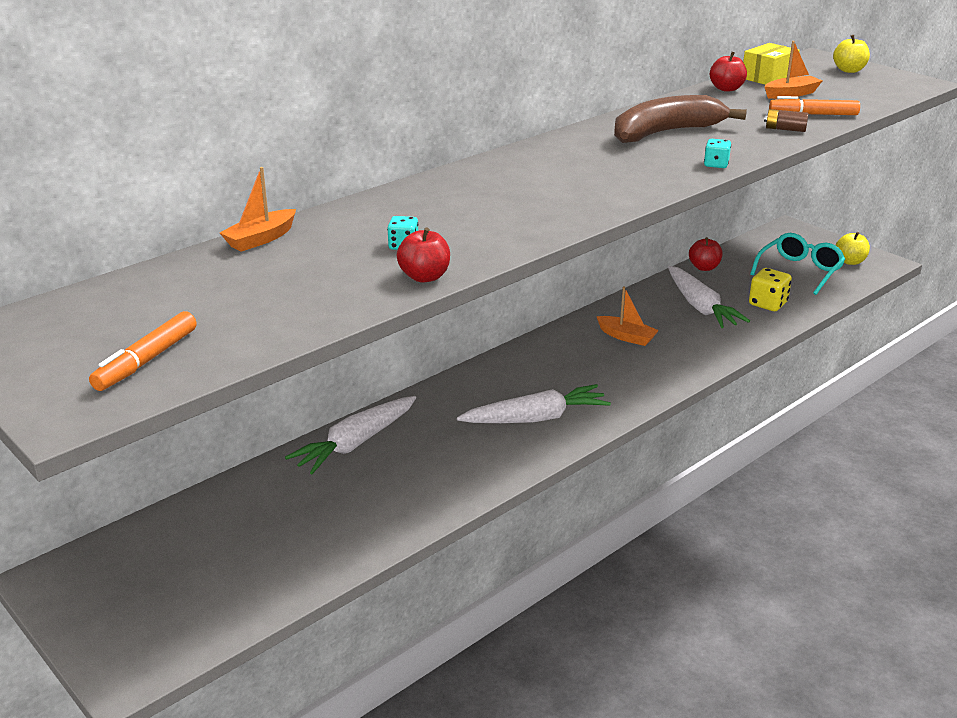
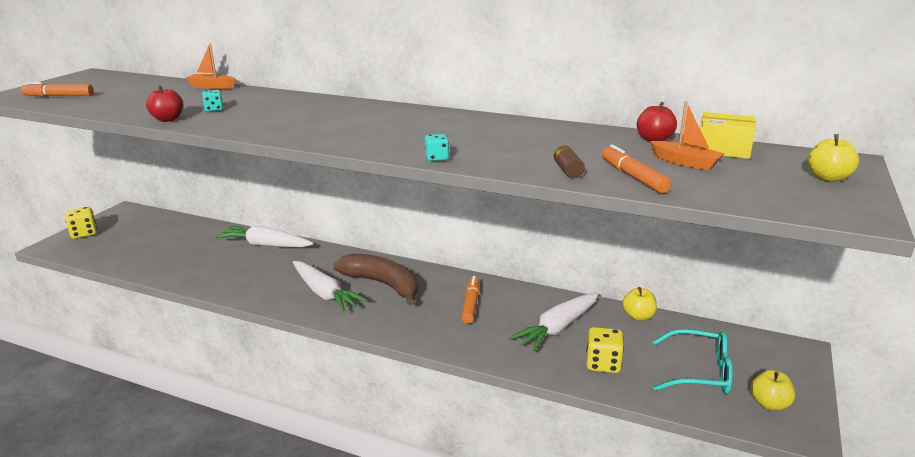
camera: 65 degrees right, 5 degrees down
(108, 631) = (84, 233): none -> yellow dice
(626, 337) = (471, 304): orange boat -> orange marker
(666, 132) = (497, 135): brown banana -> brown banana (383, 284)
(704, 267) = (638, 316): red apple -> yellow apple

